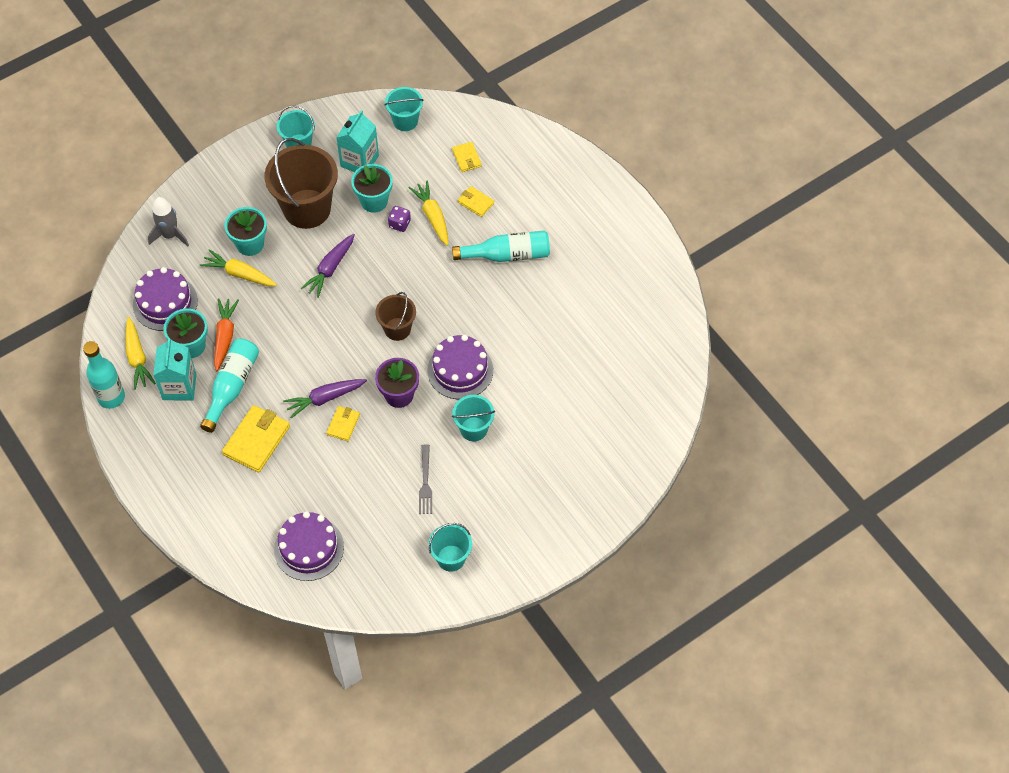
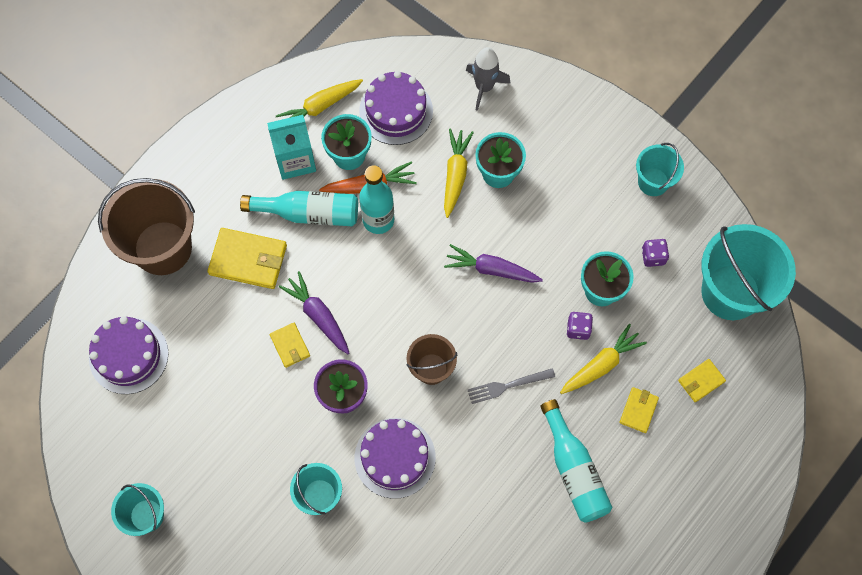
camera: 75 degrees right, 10 degrees up
(111, 397) = (265, 98): turquoise bottle -> turquoise bottle (378, 220)
(307, 209) = (566, 219): brown bucket -> brown bucket (163, 248)
(343, 424) = (290, 346): yellow wallet -> yellow wallet turned 60 degrees clockwise
(359, 161) = (653, 256): turquoise carton -> purple dice
(405, 121) = (730, 292): turquoise bucket -> turquoise bucket, size x1.85
(425, 483) = (236, 459): grey fork -> grey fork (507, 386)

